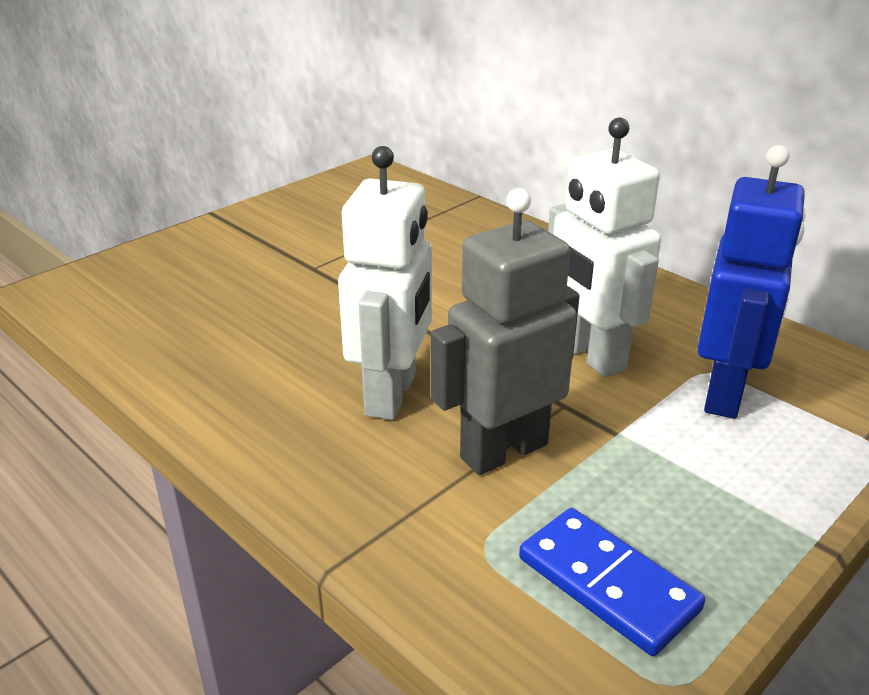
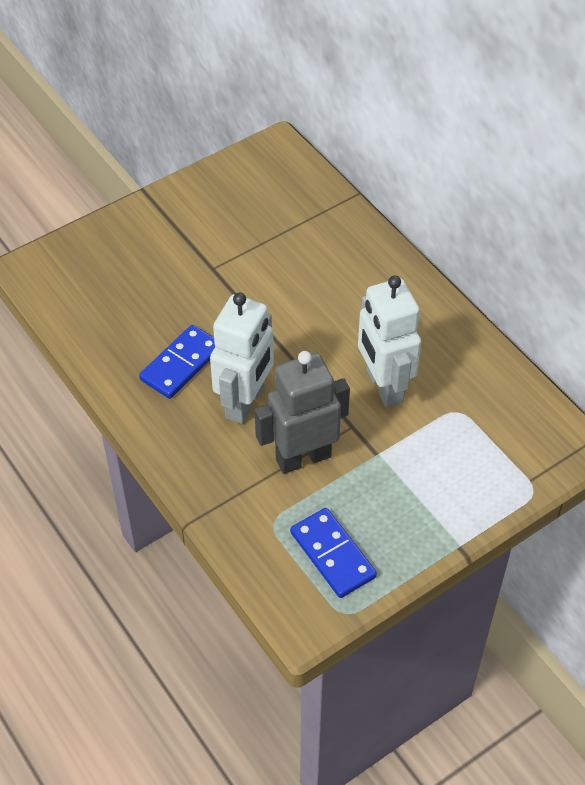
camera: 10 degrees right, 20 degrees up
(284, 362) = (181, 364): none -> blue domino
(725, 393) = (458, 432): blue robot -> none

